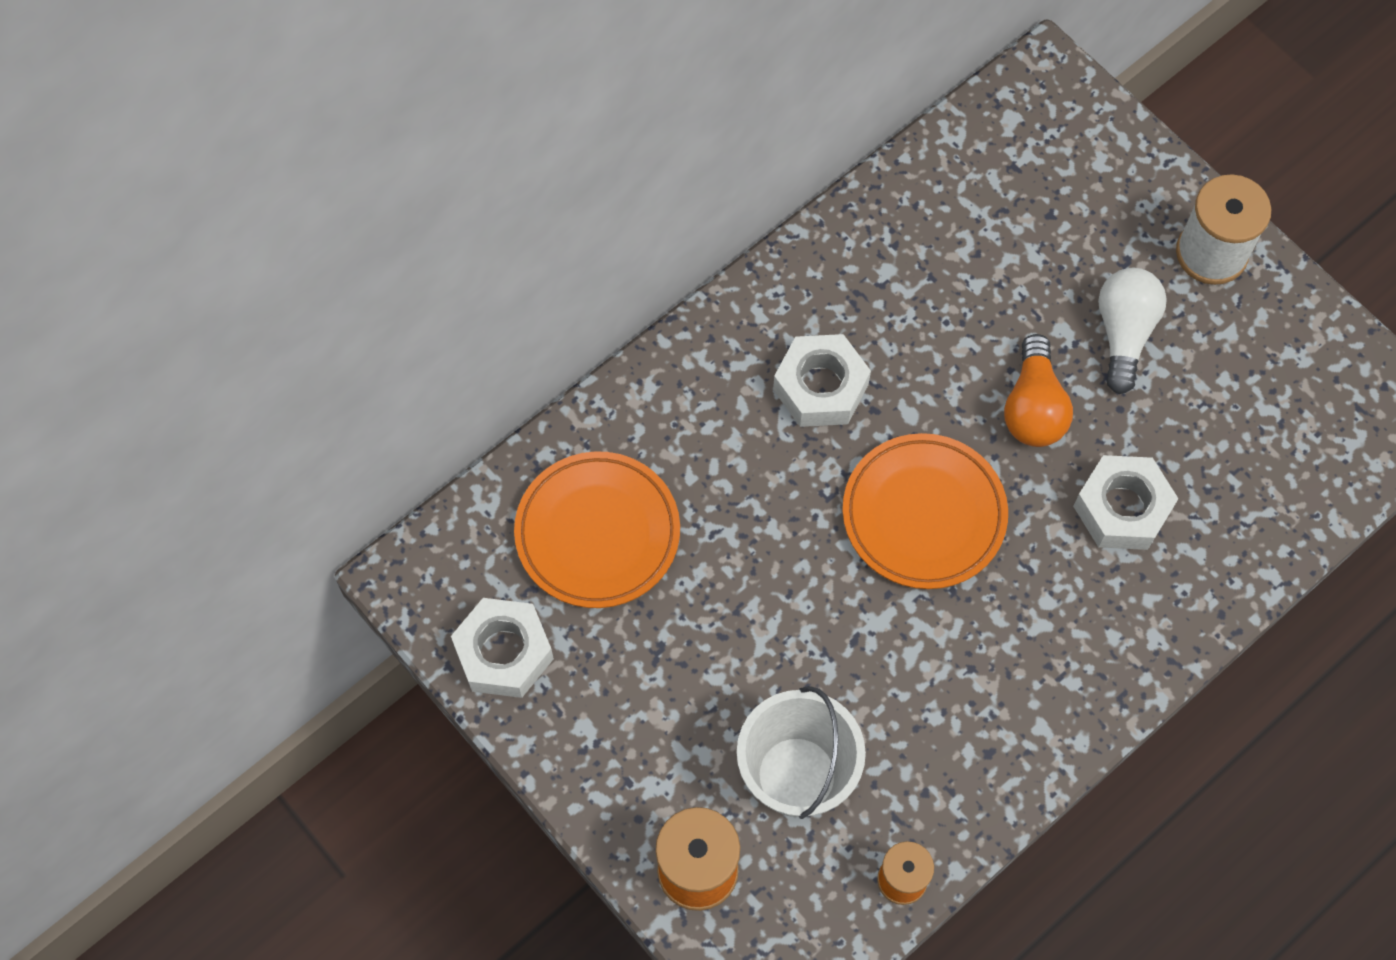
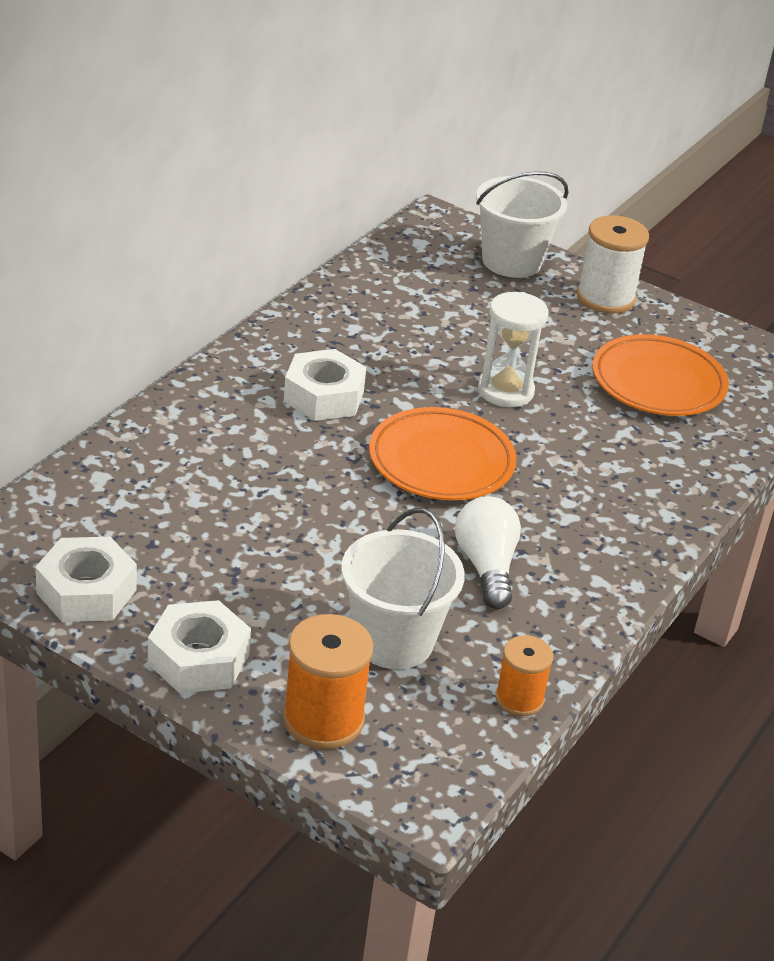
camera: 20 degrees left, 30 degrees down
(597, 533) = (154, 503): orange plate -> orange plate (658, 383)
(1033, 407) = (505, 391): orange light bulb -> white hourglass
(1115, 169) = (511, 261): none -> white bucket
(1122, 508) = (603, 441): white nut -> white nut (198, 659)
(1124, 333) = (559, 345): white light bulb -> white light bulb (486, 567)

